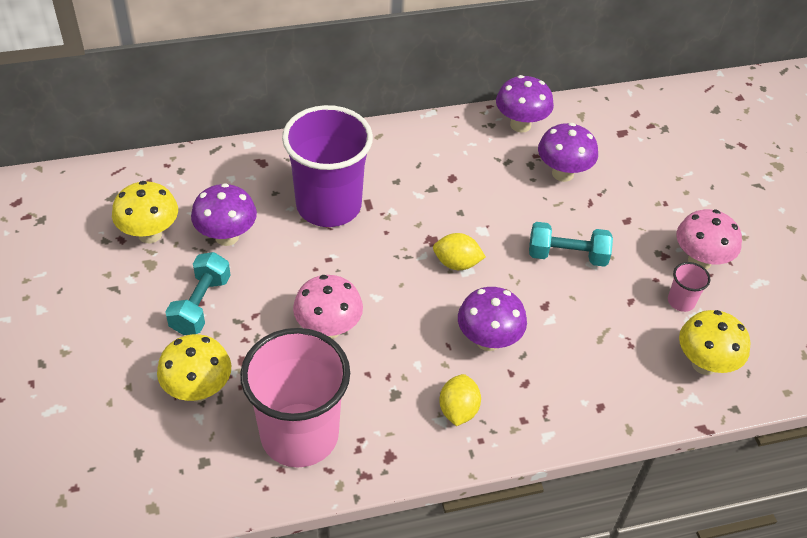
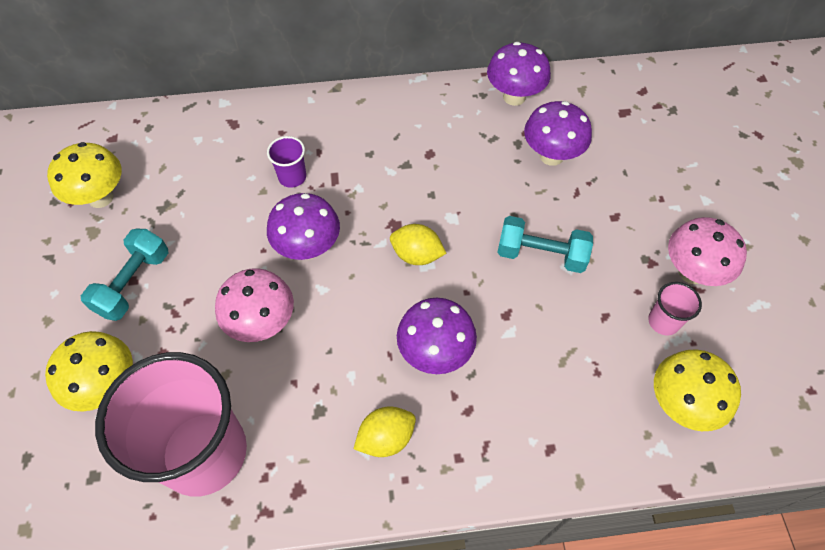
camera: 10 degrees right, 10 degrees up
(227, 236) = (178, 206): purple mushroom -> purple mushroom (308, 248)
(328, 205) = (292, 177): purple cup -> purple cup, size x0.40
(458, 410) = (386, 438): yellow lemon -> yellow lemon turned 45 degrees clockwise

